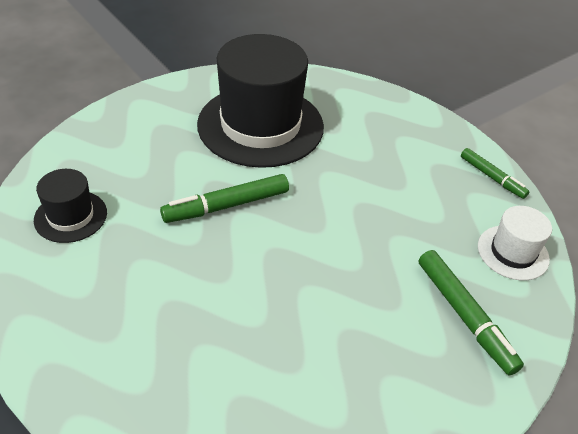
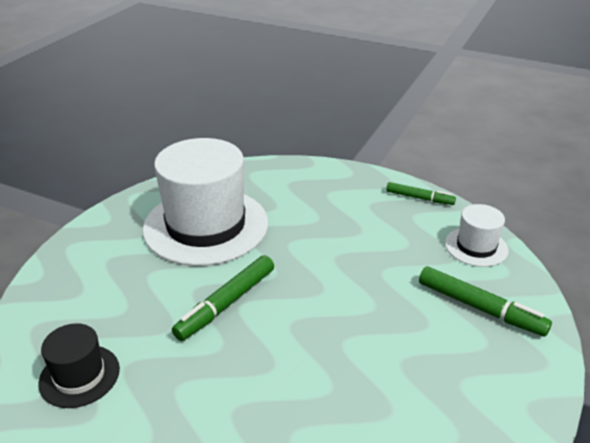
camera: 25 degrees left, 10 degrees down
(260, 125) = (206, 225): black hat -> white hat

